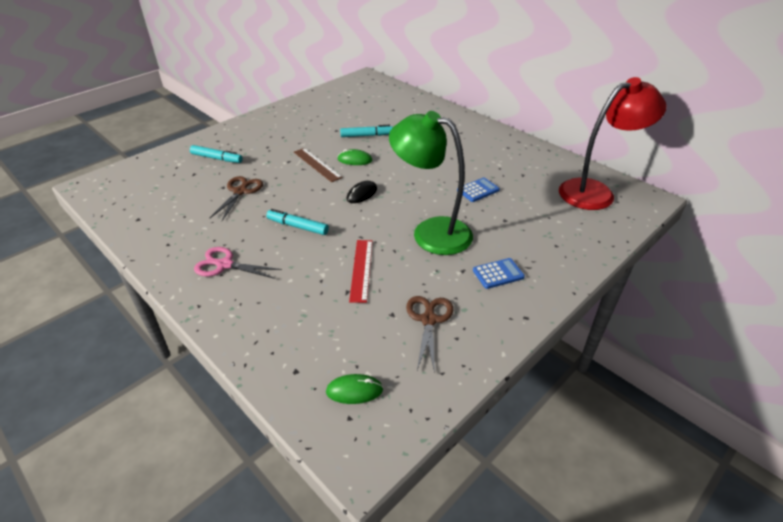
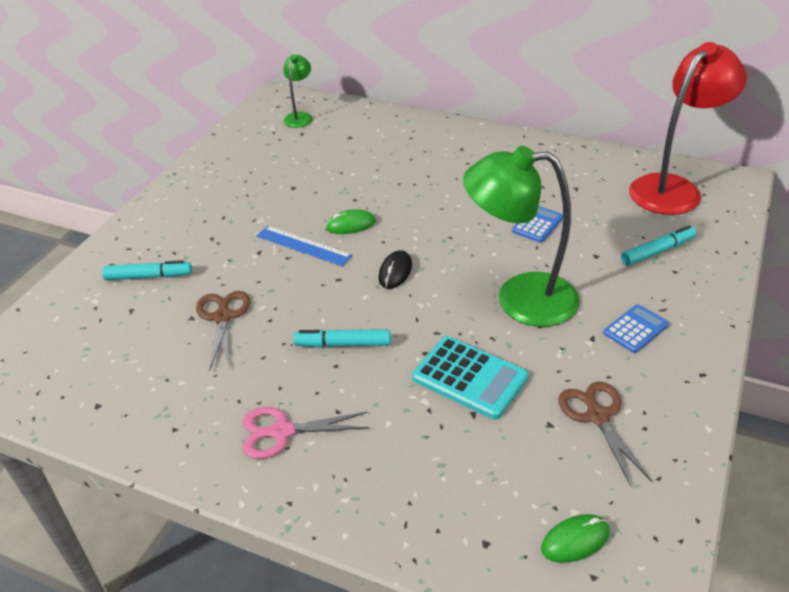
camera: 20 degrees left, 0 degrees up
(317, 164) = (303, 246): brown ruler -> blue ruler
(361, 269) = (470, 378): red ruler -> turquoise calculator
(366, 135) = (341, 184): turquoise marker -> turquoise marker (657, 251)
(371, 91) = (300, 117): none -> green lamp

